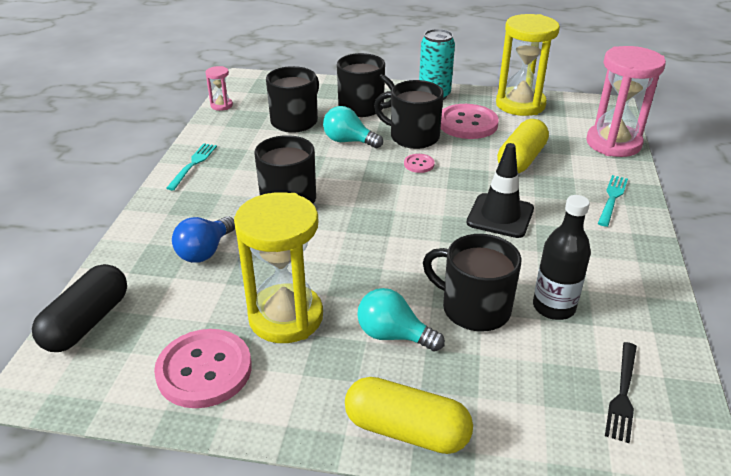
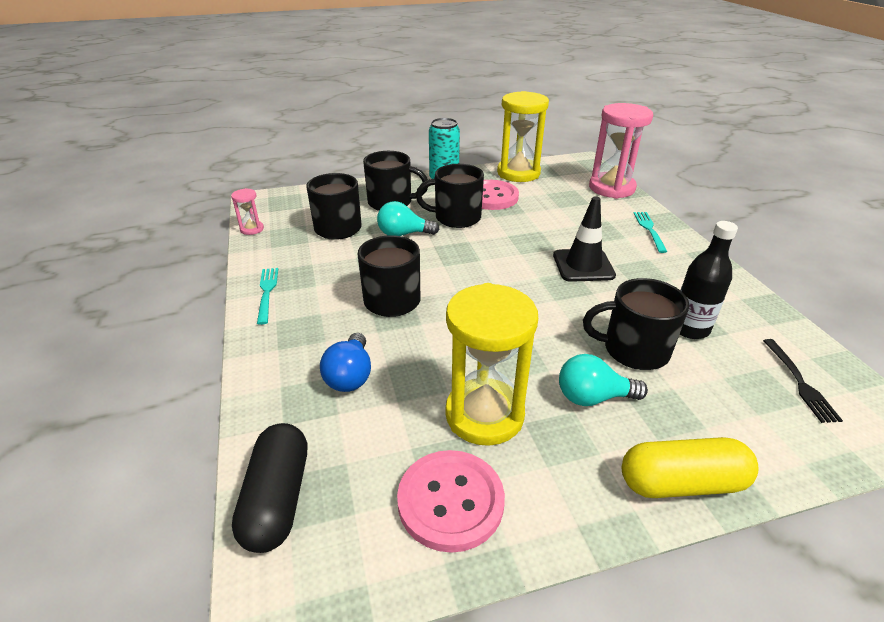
camera: 25 degrees left, 0 degrees up
(419, 164) = (481, 239): pink button -> none
(521, 160) = (558, 216): yellow capsule -> none

